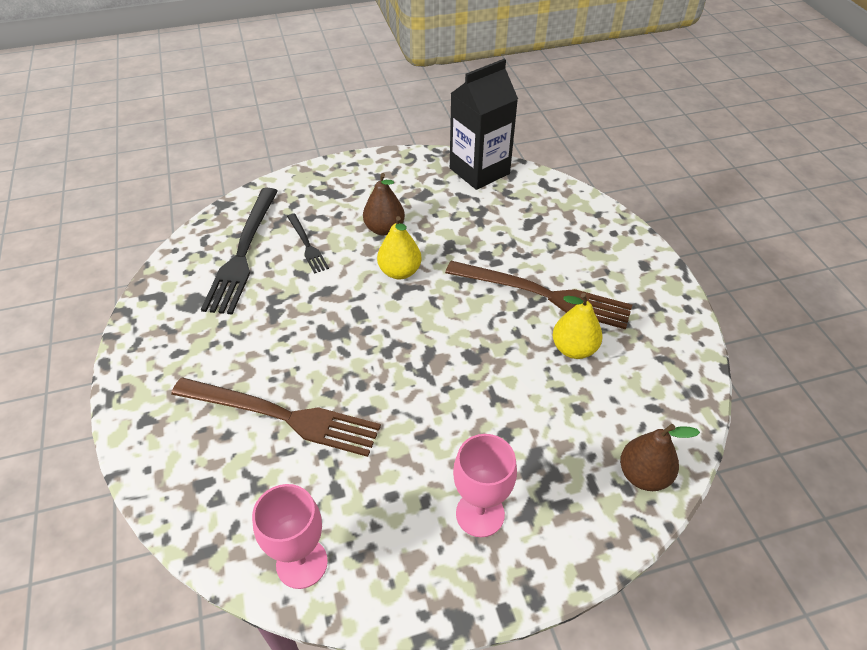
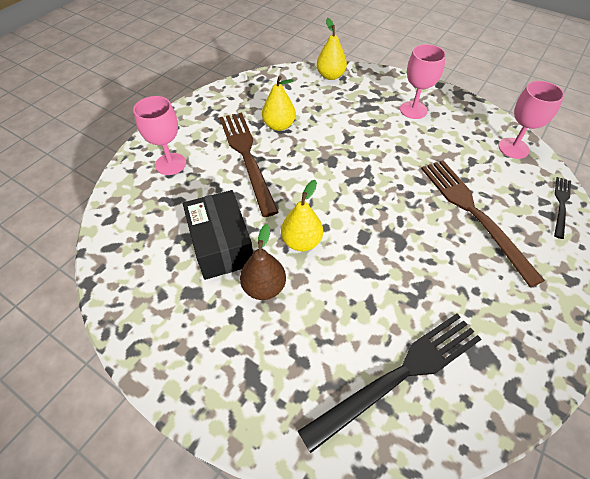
camera: 130 degrees left, 5 degrees up
(307, 245) = (338, 330): black fork -> black fork (561, 204)
(449, 227) = (221, 245): none -> black box
(479, 171) = (121, 273): black carton -> none
(583, 240) = (170, 164): none -> pink goblet
(643, 475) = (330, 76): brown pear -> yellow pear

